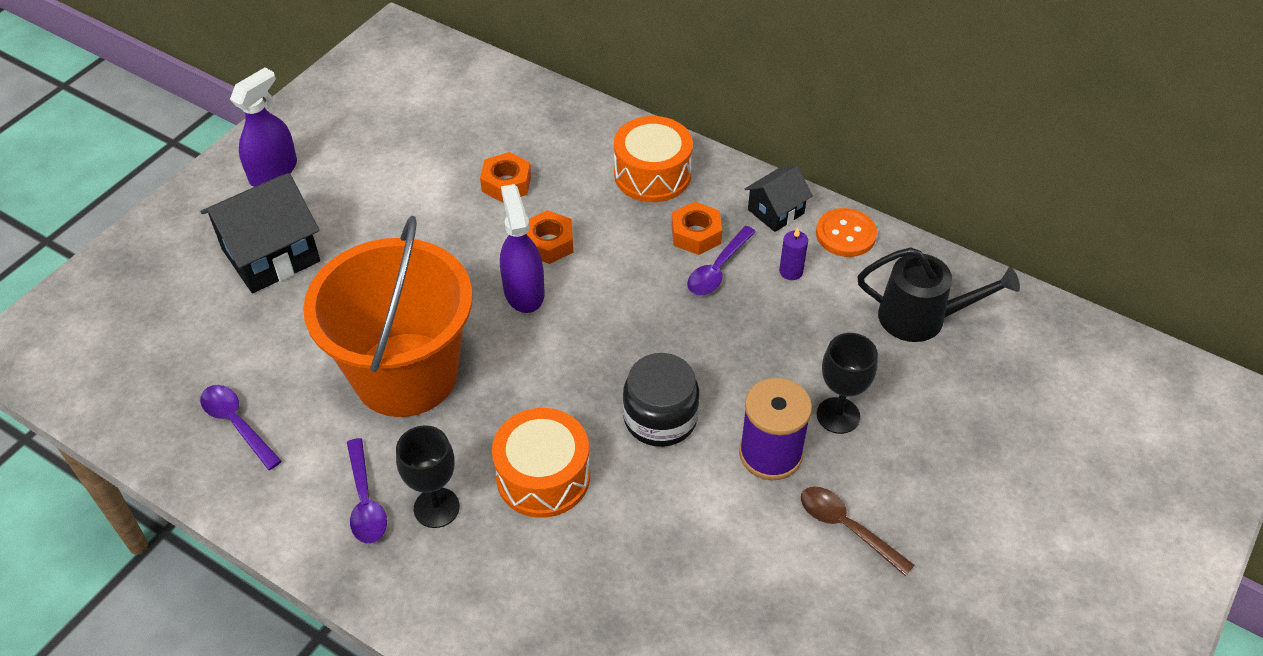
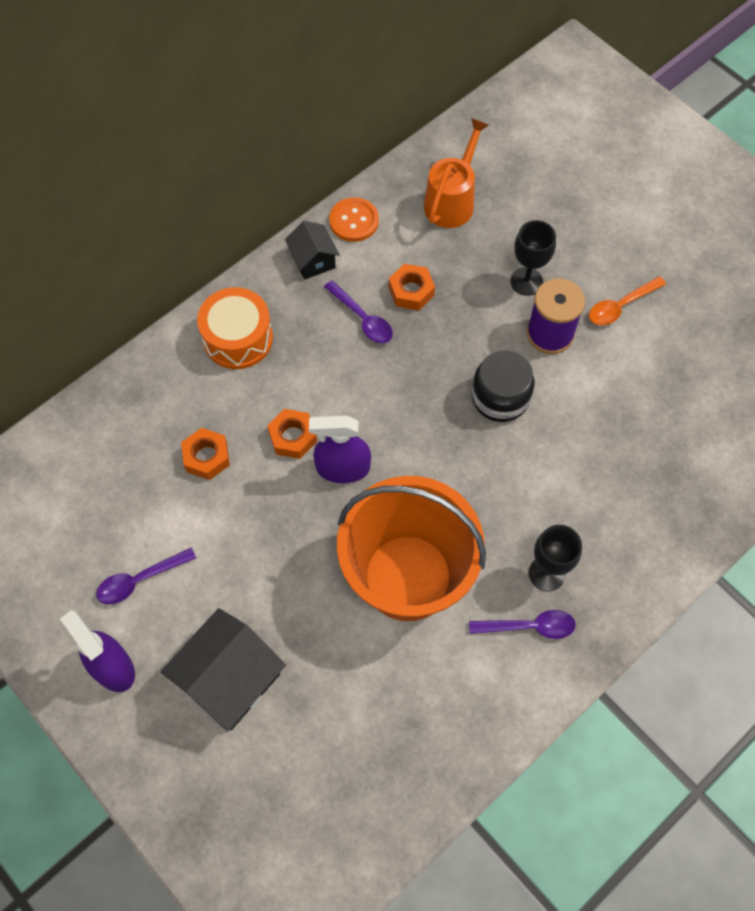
camera: 75 degrees left, 15 degrees up
(237, 424) = (425, 725): purple spoon -> purple spoon (140, 580)
(271, 255) = (229, 679): black house -> black house turned 60 degrees clockwise
(543, 476) = (535, 491): orange drum -> none
(696, 234) = (319, 324): orange nut -> orange nut (411, 291)
(791, 271) = (381, 269): purple candle -> none
(846, 527) = (620, 306): brown spoon -> orange spoon
(921, 318) = (452, 201): black watering can -> orange watering can

